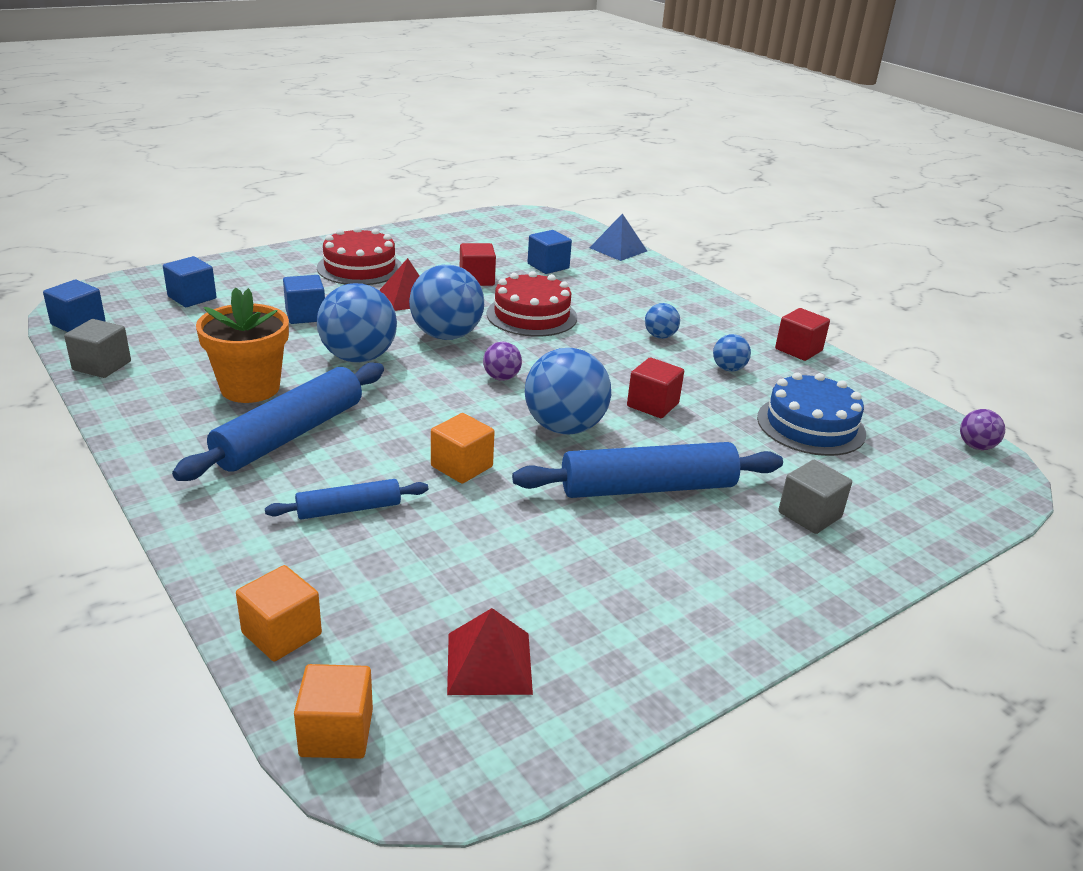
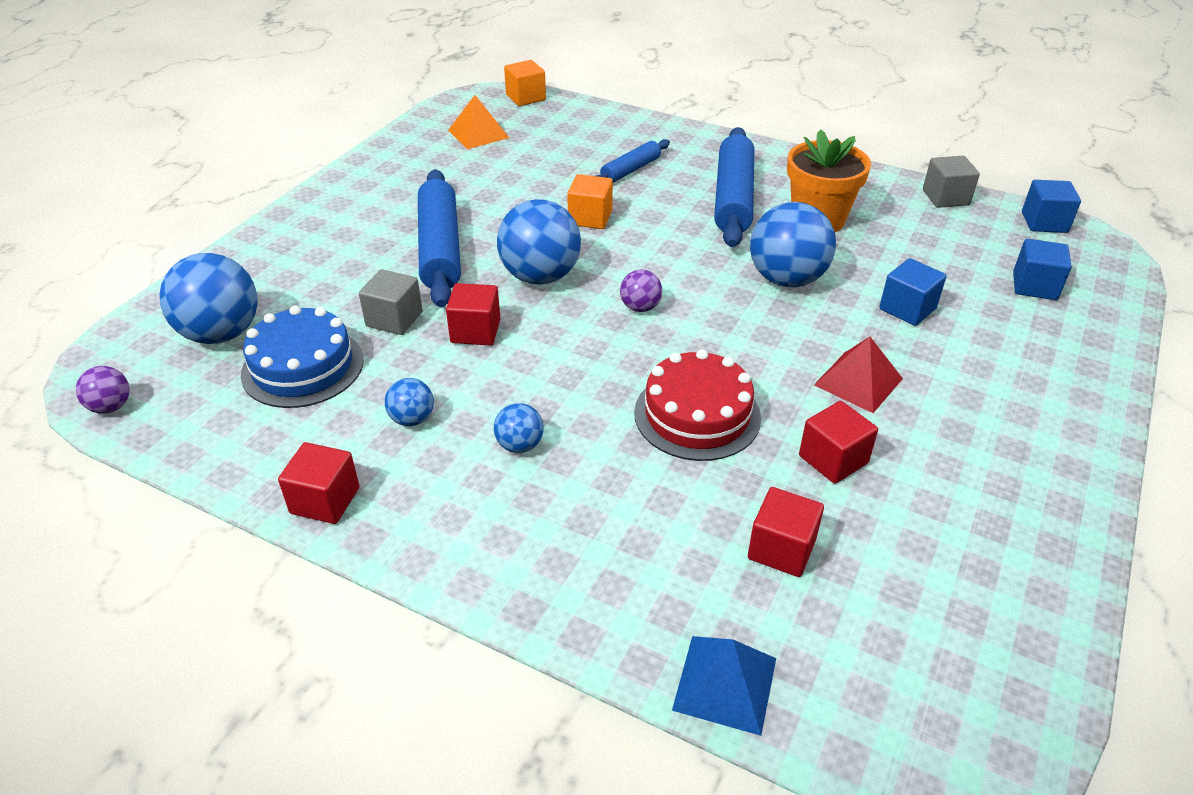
camera: 155 degrees right, 10 degrees up
(281, 633) = (591, 115): orange cube -> none
(360, 267) = (985, 413): red cake -> none
(446, 335) = (748, 340): blue ball -> blue ball (221, 334)
(489, 662) = (478, 134): red pyramid -> orange pyramid
(548, 266) = (781, 549): blue cube -> red cube
(648, 488) = (440, 248): blue rolling pin -> blue rolling pin turned 60 degrees counterclockwise
(809, 515) = (301, 270): grey cube -> grey cube (394, 319)

